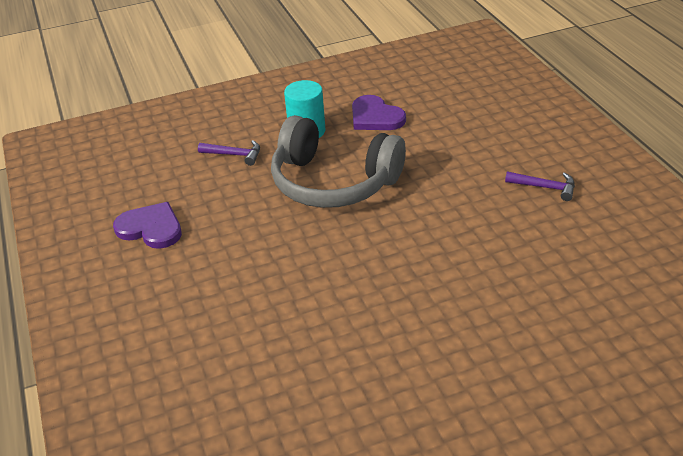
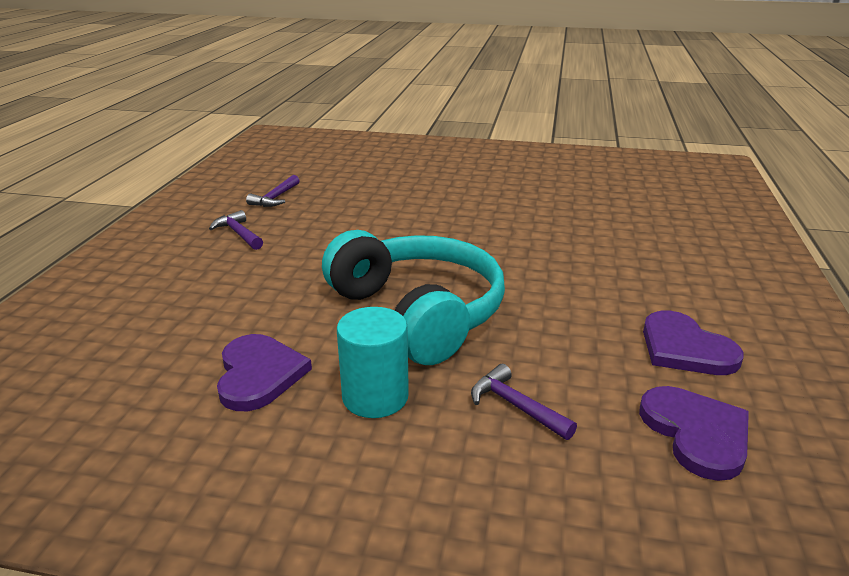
camera: 150 degrees left, 10 degrees down
(138, 178) = (696, 433): none -> purple heart
(333, 182) = (417, 313): grey headphones -> turquoise headphones
(593, 239) = (275, 198): none -> purple hammer

